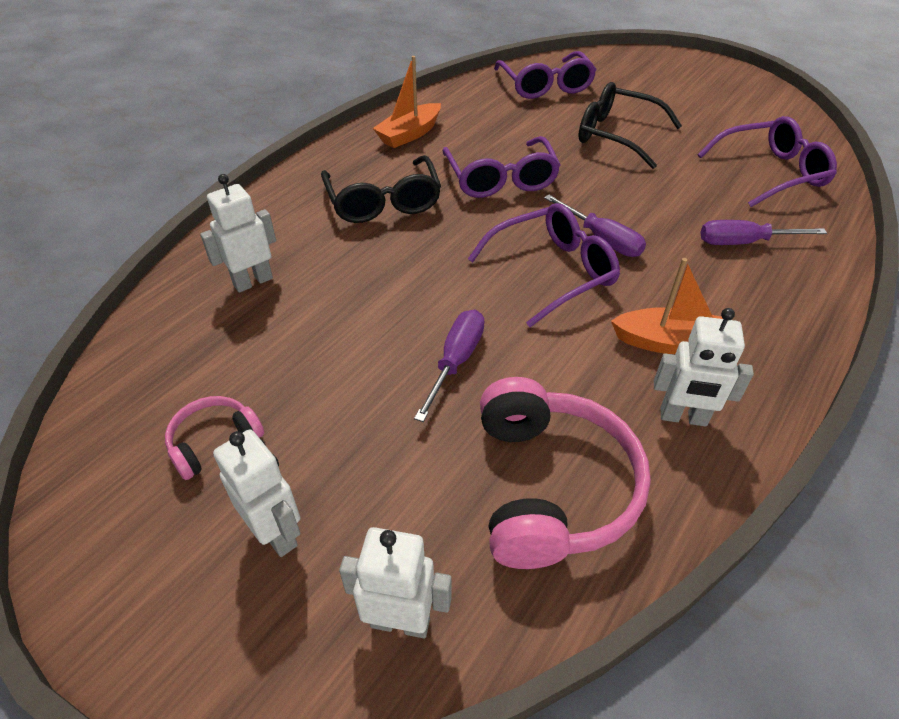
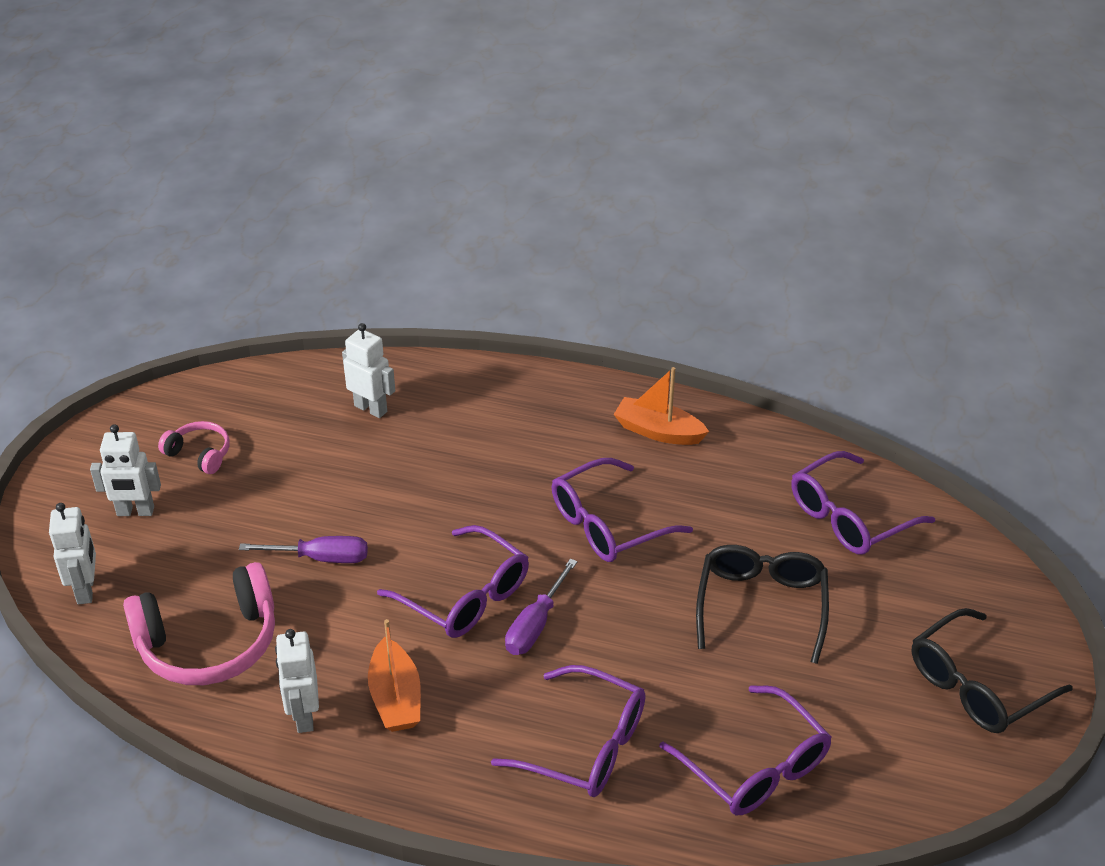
camera: 70 degrees right, 5 degrees down
(277, 533) = (135, 512): white robot -> white robot turned 60 degrees clockwise
(383, 202) = (522, 449): black glasses -> black glasses (977, 685)
(743, 242) = (585, 745): purple screwdriver -> purple glasses

